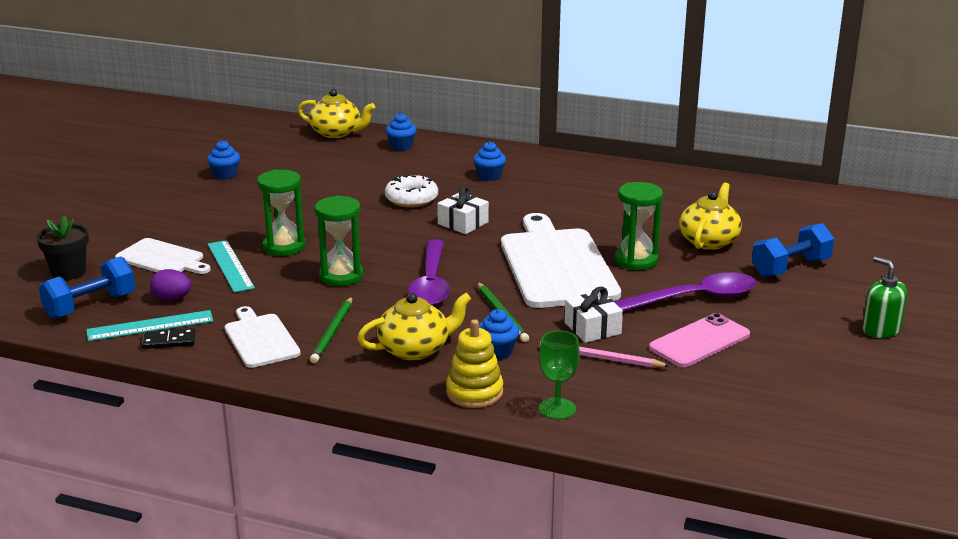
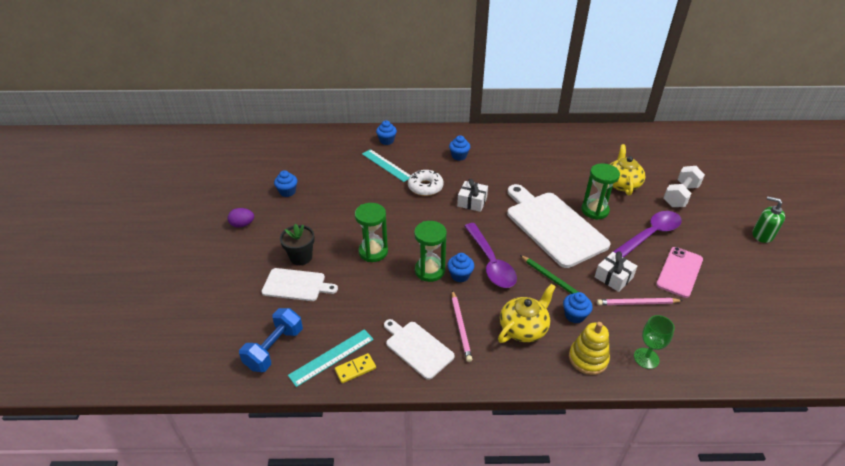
camera: 20 degrees left, 15 degrees up
(69, 272) = (236, 317): black flower pot -> black flower pot (301, 257)
(169, 341) = (355, 369): black domino -> yellow domino
(172, 299) = (329, 324): purple egg -> purple egg (242, 224)
(230, 266) = (349, 280): turquoise ruler -> turquoise ruler (386, 165)
(333, 332) = (461, 327): green pencil -> pink pencil
(337, 133) = (337, 137): yellow teapot -> none
(377, 287) = (460, 275): none -> blue cupcake
(790, 268) = (680, 196): blue dumbbell -> white dumbbell

